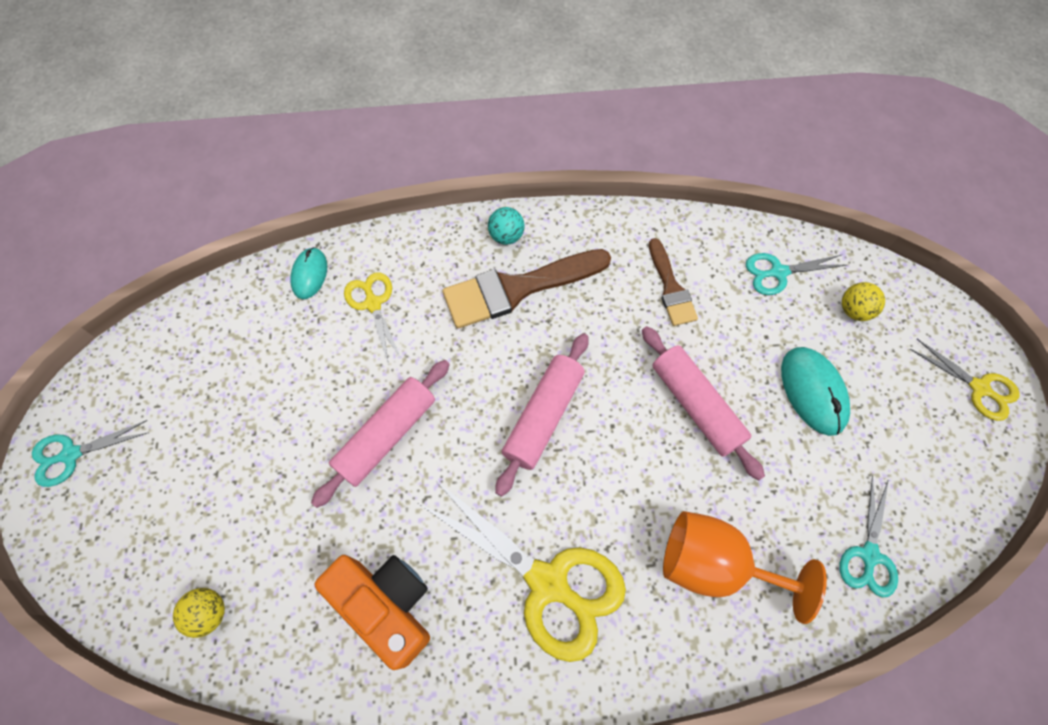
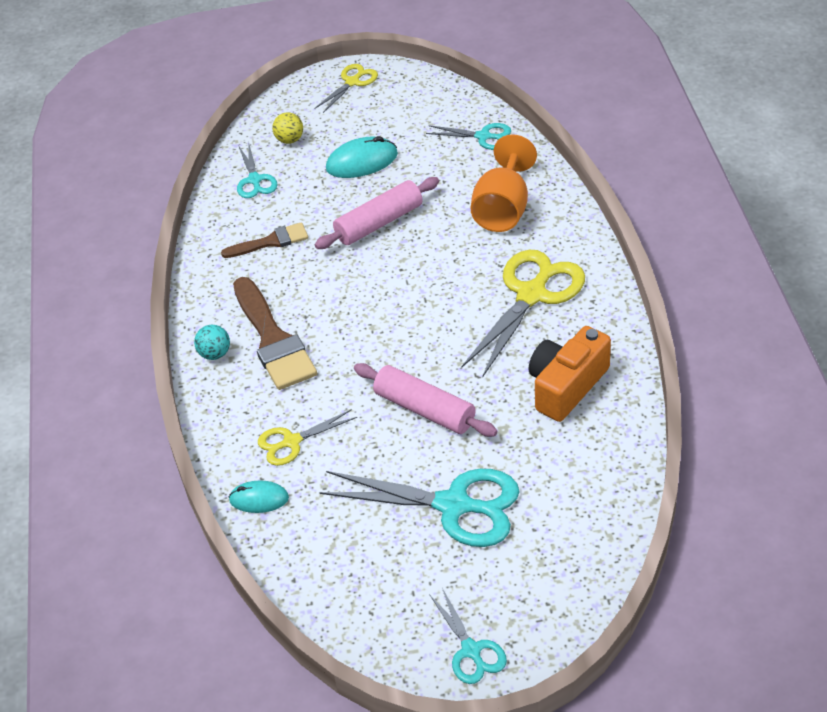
camera: 90 degrees left, 20 degrees down
(209, 613) = (595, 500): yellow ball -> none
(248, 454) = (454, 505): none -> turquoise scissors
(543, 416) = (397, 310): pink rolling pin -> none

